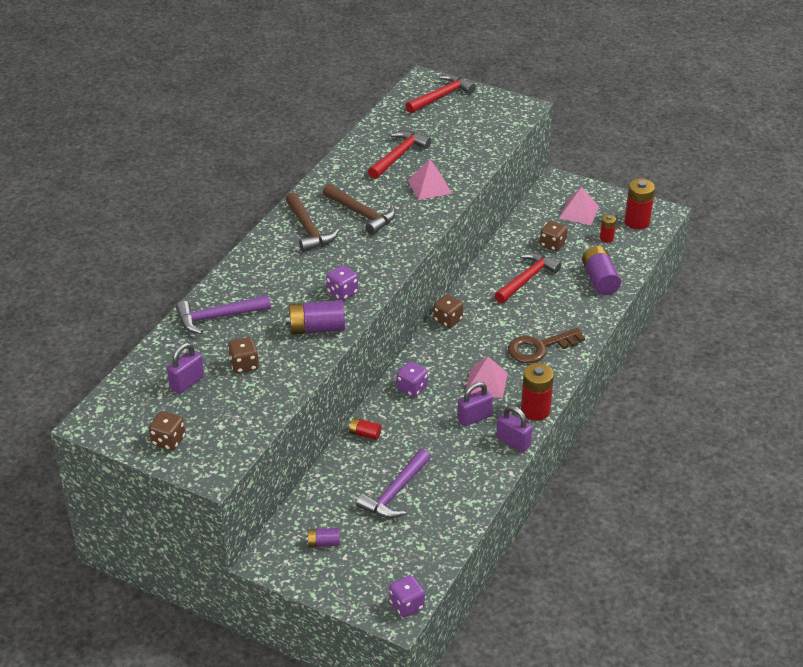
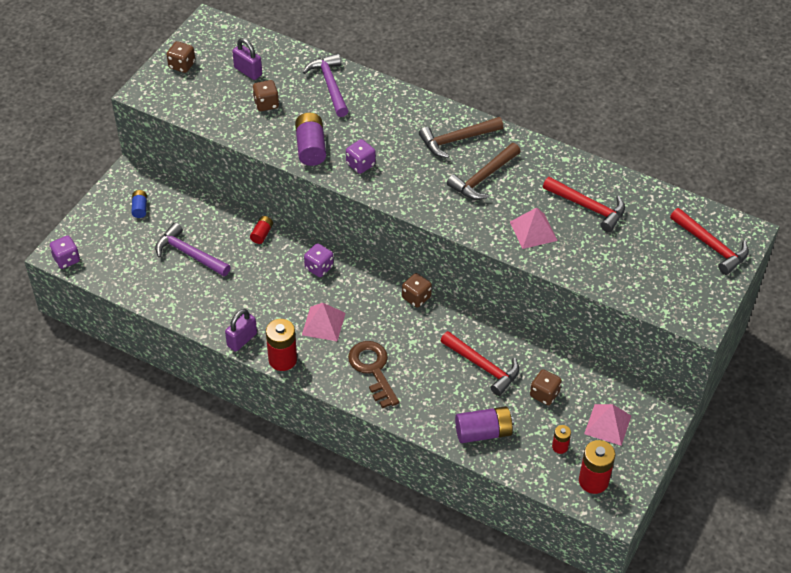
camera: 90 degrees right, 10 degrees up
(323, 543) = (140, 208): purple battery -> blue battery
(474, 418) = (276, 312): purple padlock -> none

